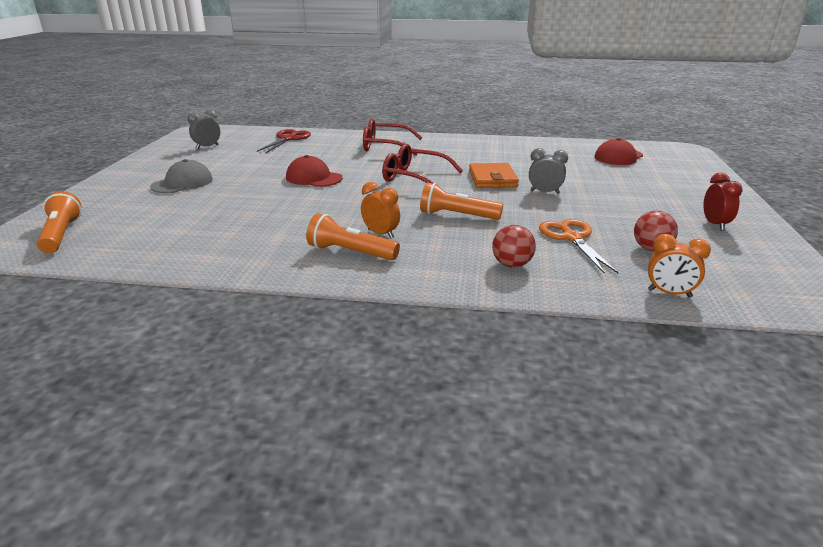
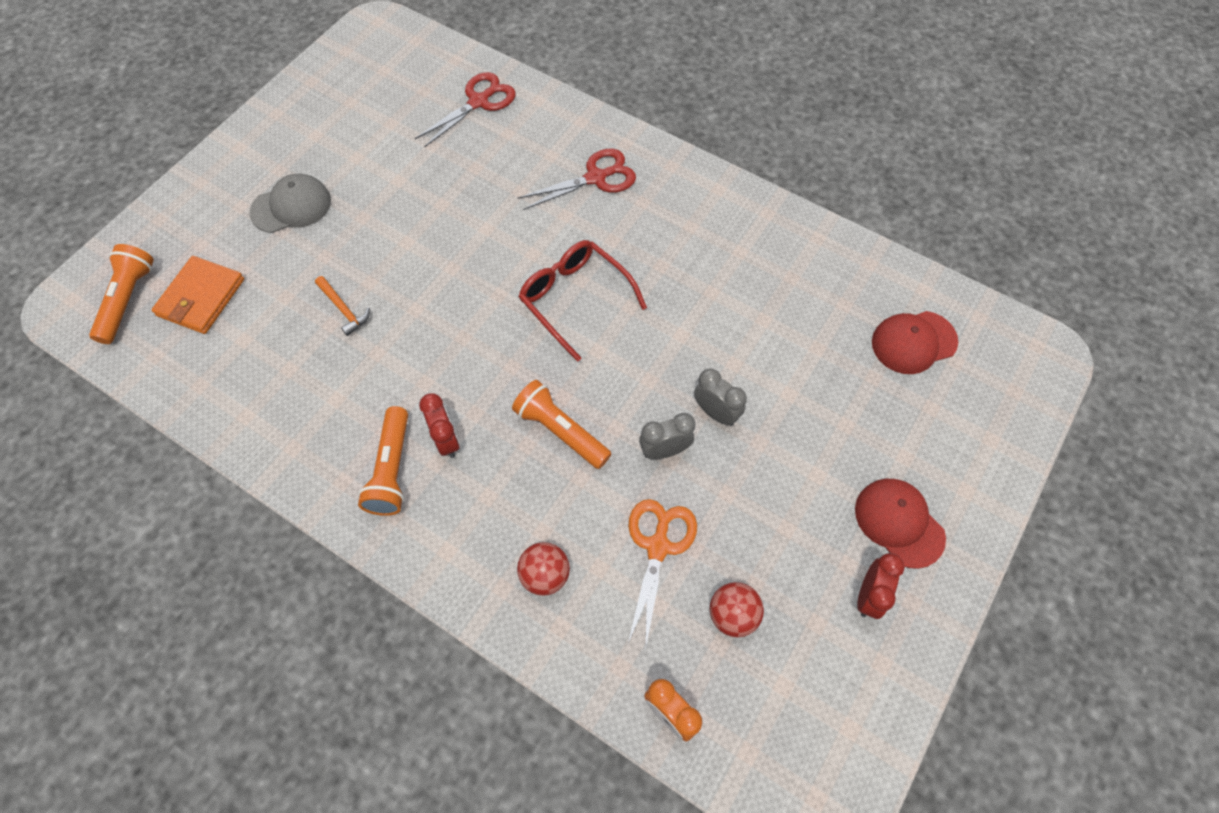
camera: 25 degrees right, 35 degrees up
(207, 147) = (363, 95): grey clock -> grey clock (664, 450)
(255, 207) = (344, 309): none -> orange hammer
(314, 178) = (449, 250): red cap -> red cap (899, 523)
(350, 252) = (392, 469): orange flashlight -> orange flashlight turned 135 degrees counterclockwise
(380, 234) = (446, 440): orange clock -> red clock
(385, 146) = (596, 178): red glasses -> red scissors
(492, 179) = (675, 344): orange wallet -> orange wallet (201, 297)

